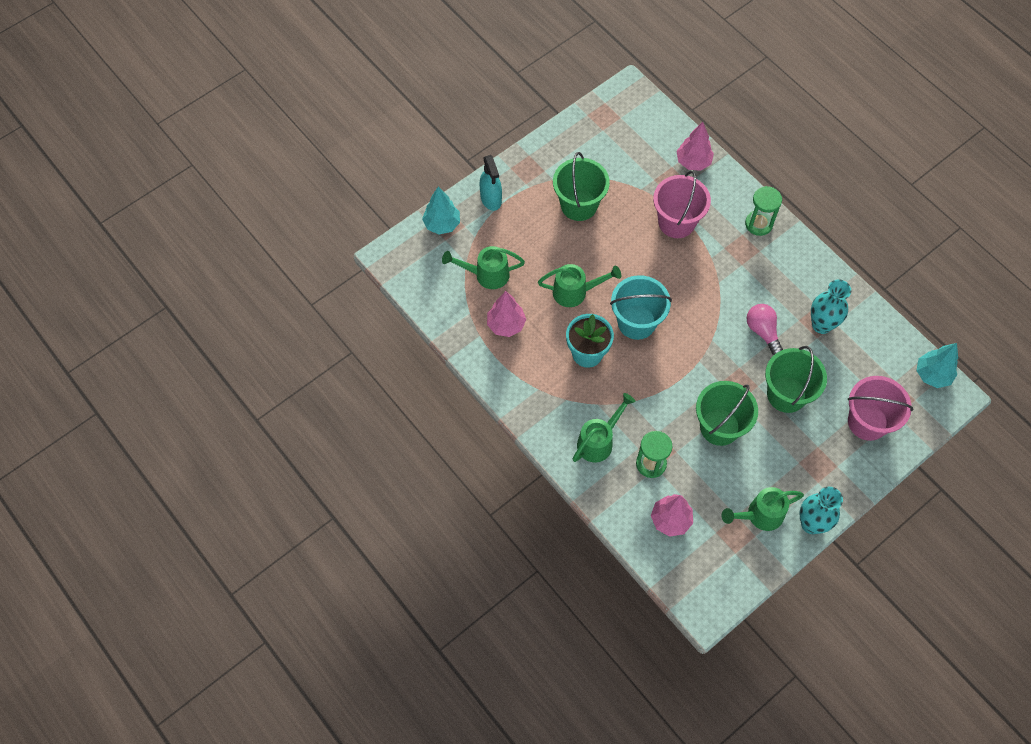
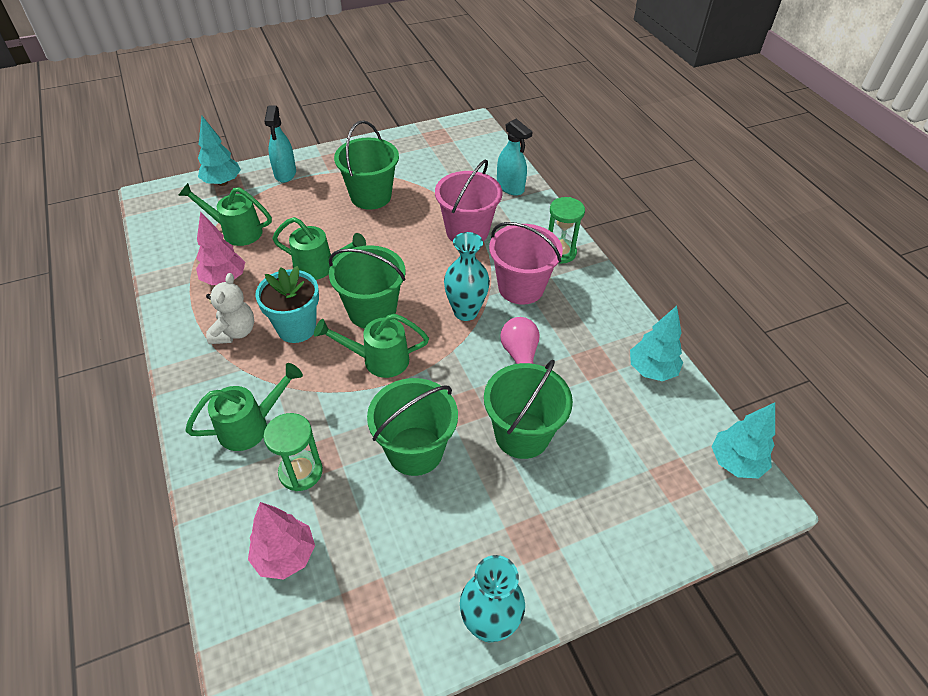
camera: 15 degrees right, 15 degrees down
(543, 370) = (235, 332): none -> white teddy bear
(636, 322) = (372, 311): turquoise bucket -> green bucket
(693, 162) = (510, 187): pink tree -> turquoise spray bottle
(760, 515) = (417, 587): green watering can -> green watering can (379, 360)
(821, 325) = (598, 367): turquoise vase -> turquoise vase (465, 312)
(859, 317) = (651, 370): none -> turquoise tree
(867, 422) = (624, 499): pink bucket -> pink bucket (521, 287)

